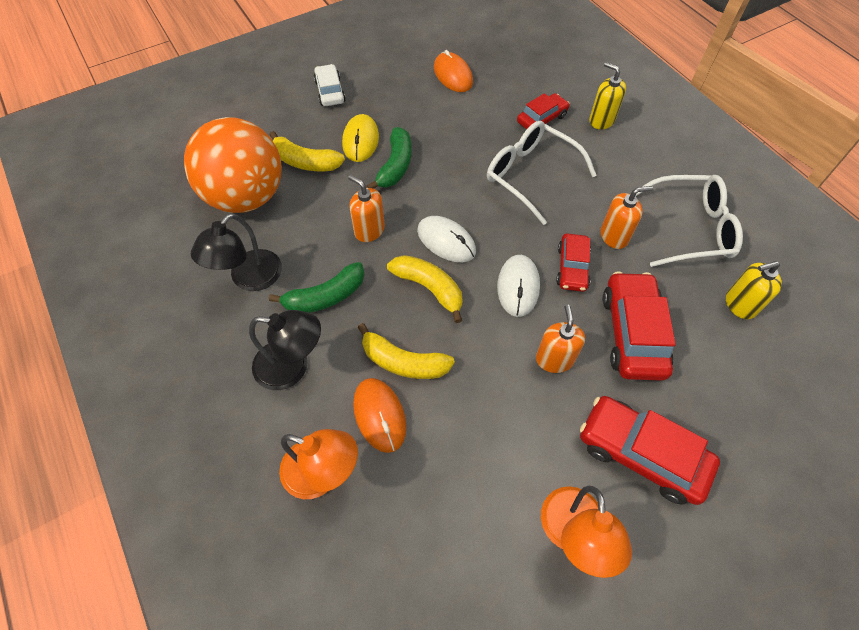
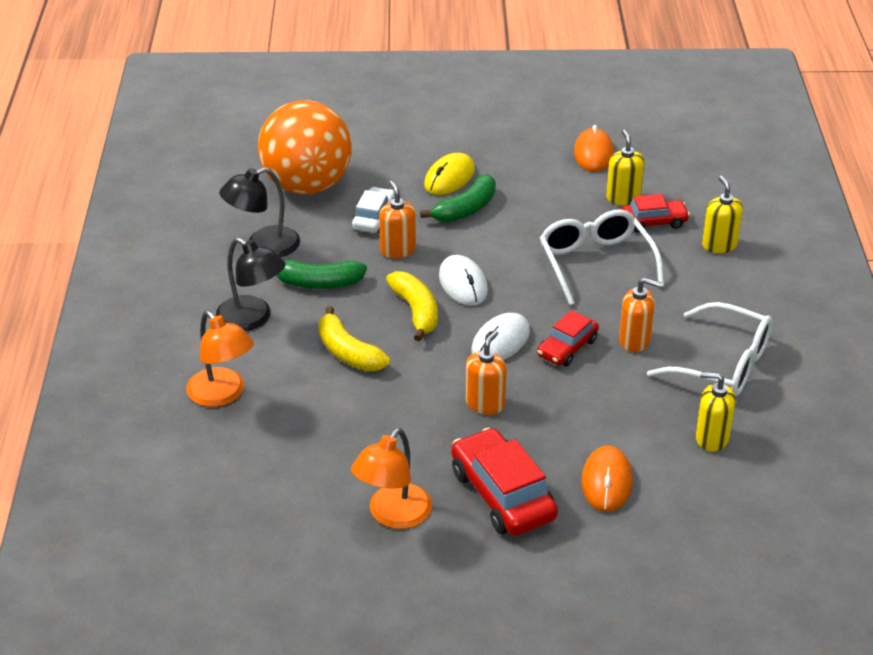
camera: 30 degrees right, 20 degrees down
(305, 162) = (382, 177): yellow banana -> none
(330, 92) = (453, 127): white car -> white car (374, 218)
(379, 415) = (298, 378): orange mouse -> orange mouse (606, 482)
(504, 106) = (623, 197): none -> yellow soap dispenser
(632, 333) = (578, 415): red car -> none

